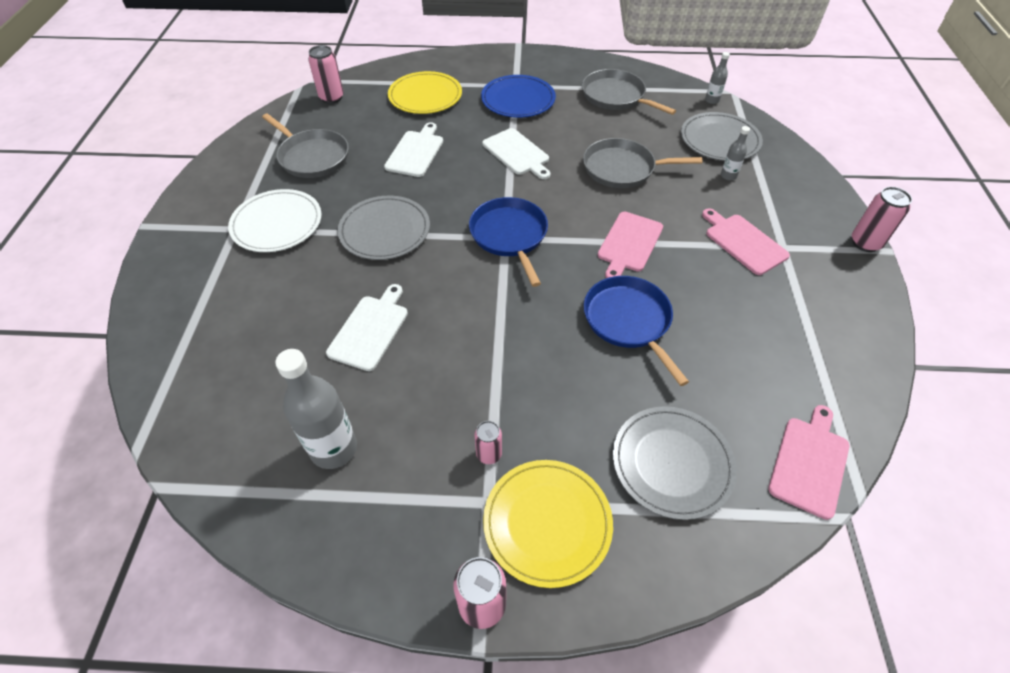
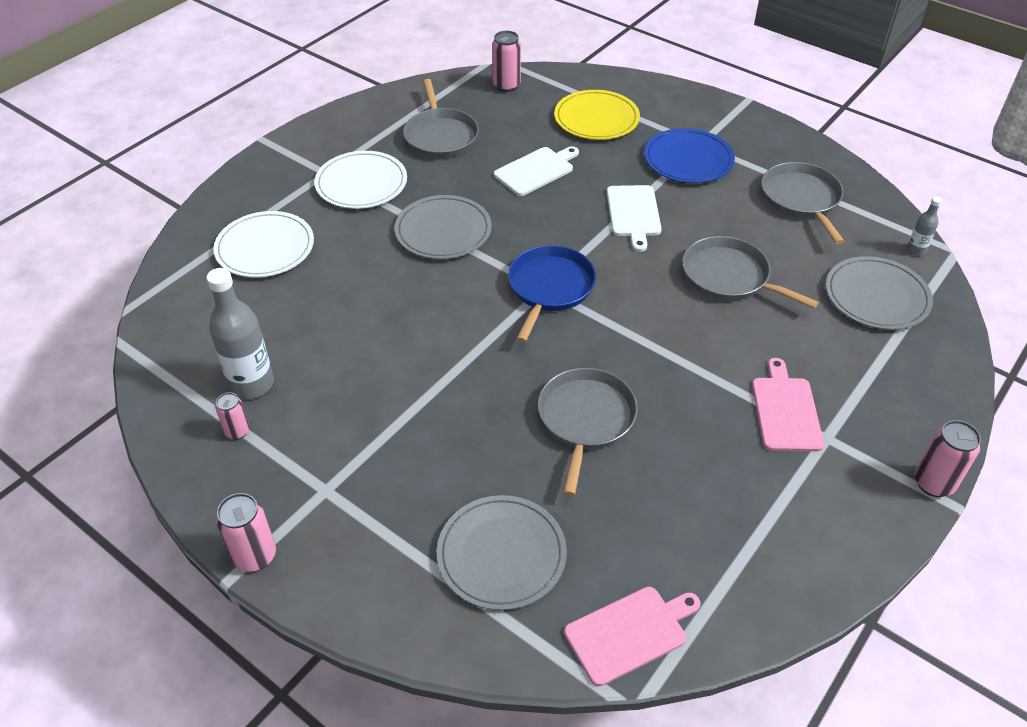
camera: 35 degrees right, 5 degrees down
(234, 320) = (265, 248): none -> white plate
(370, 329) = (357, 308): white cutting board -> none
(489, 454) = (359, 456): pink can -> pink can (237, 431)
(547, 523) = (355, 533): yellow plate -> none
(629, 244) = (659, 352): pink cutting board -> none
(629, 321) = (585, 420): blue pan -> grey pan
(728, 176) = (844, 338): grey bottle -> none

